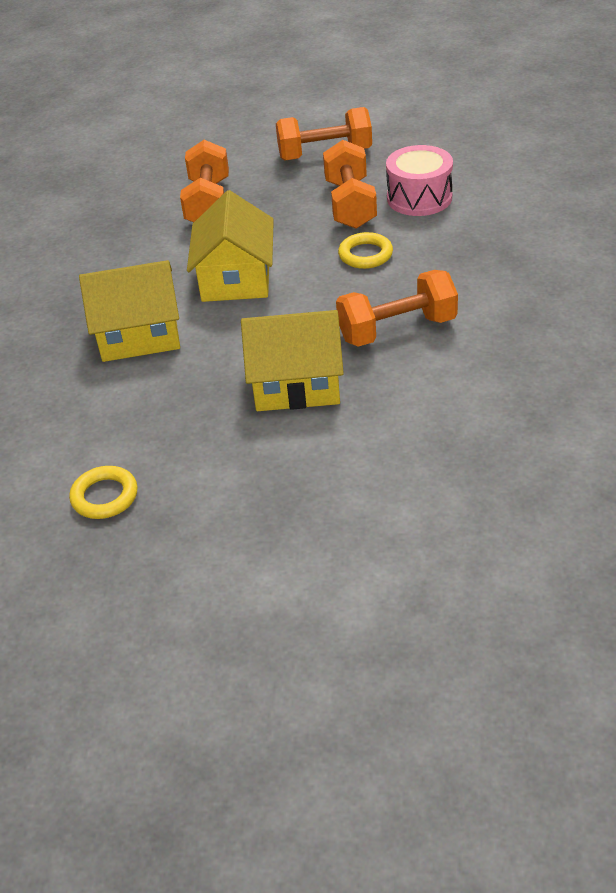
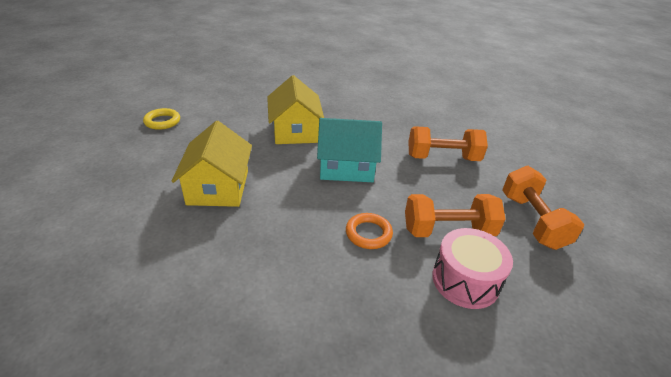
camera: 85 degrees right, 5 degrees down
(236, 278) = (346, 167): yellow house -> turquoise house
(365, 255) = (368, 233): yellow ring -> orange ring
(397, 329) = (258, 243): orange dumbbell -> none

